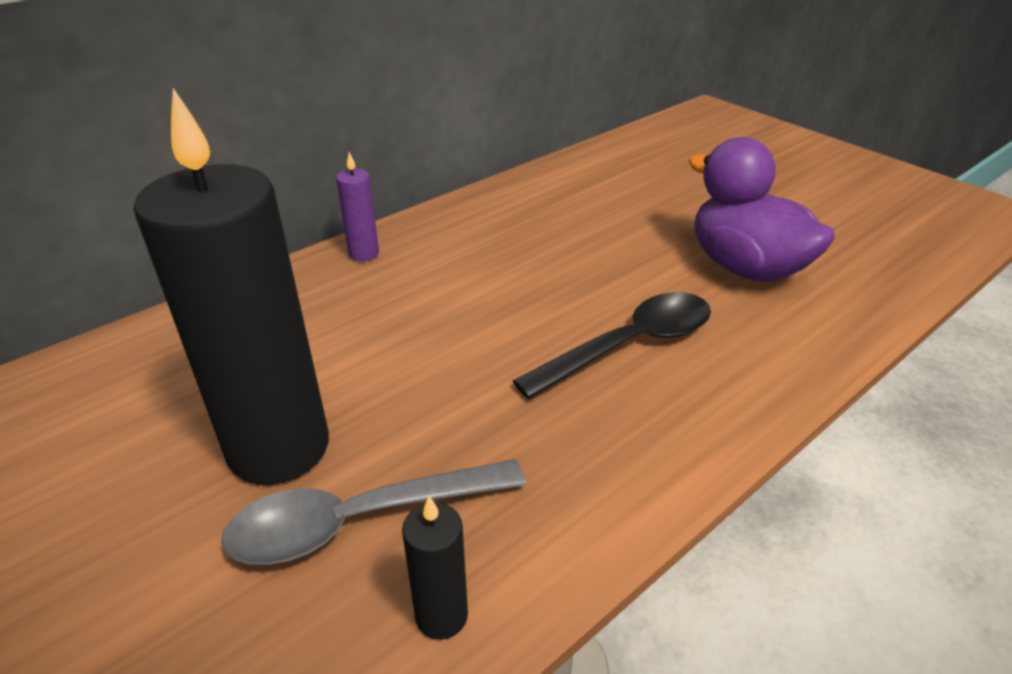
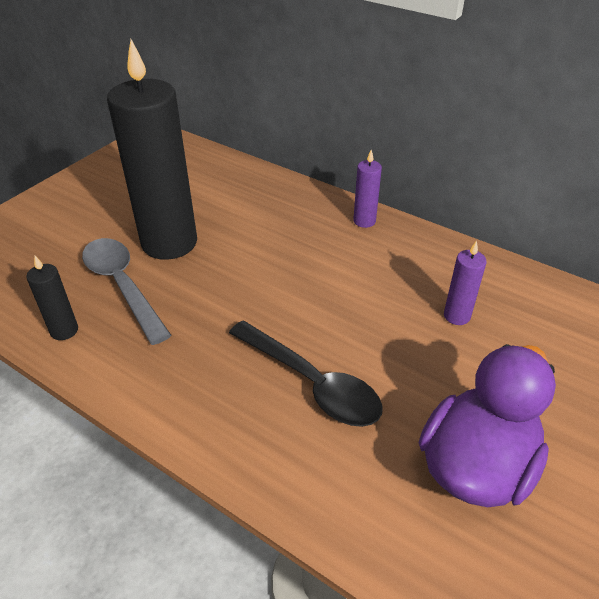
camera: 75 degrees right, 5 degrees up
(558, 232) = (456, 316): none -> purple candle

